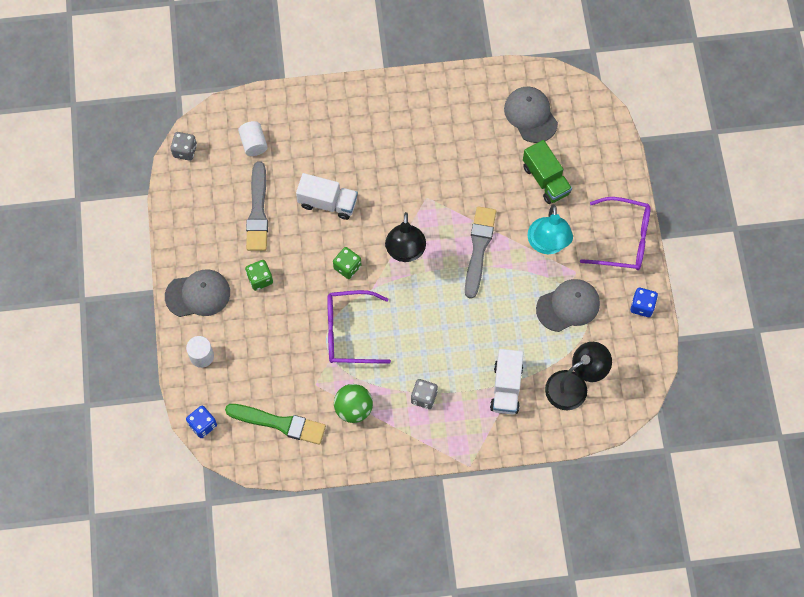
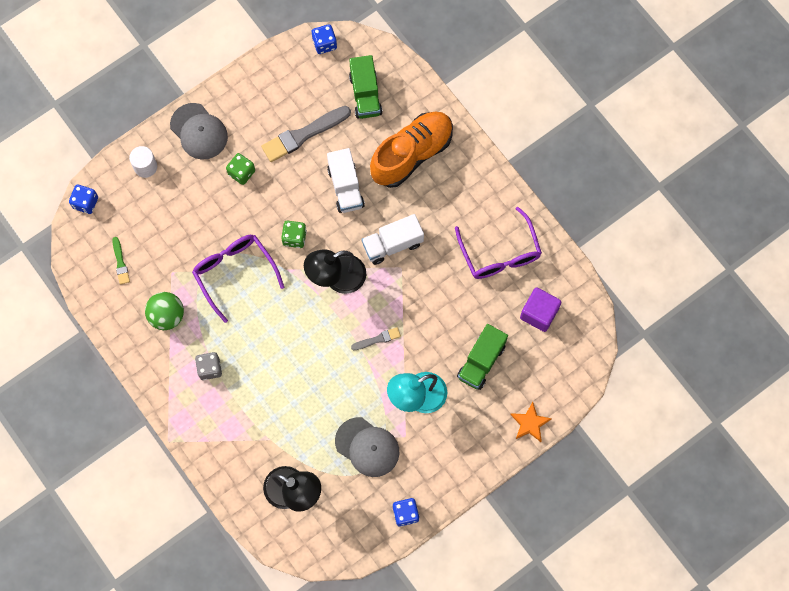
camera: 60 degrees right, 5 degrees up
(185, 151) = (324, 44): grey dice -> blue dice
(254, 143) = (365, 95): white cylinder -> green truck
(279, 423) = (120, 262): green brush -> green brush, size x0.50
(331, 136) = (412, 154): none -> orange shoe
(479, 249) = (377, 339): grey brush -> grey brush, size x0.50
(506, 388) = (258, 434): white truck -> white truck (392, 244)
(530, 115) = (539, 313): grey cap -> purple cube
(619, 172) = (530, 423): none -> orange star
(623, 239) = (462, 463): purple glasses -> purple glasses (500, 253)

